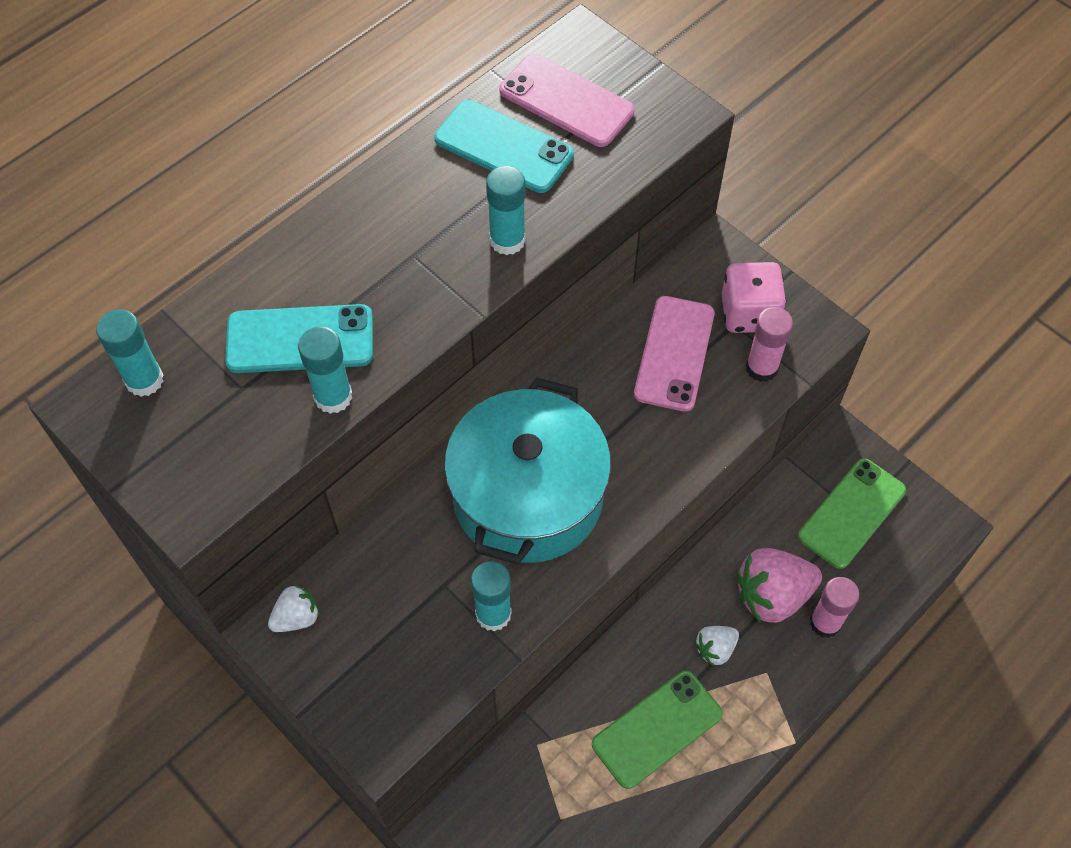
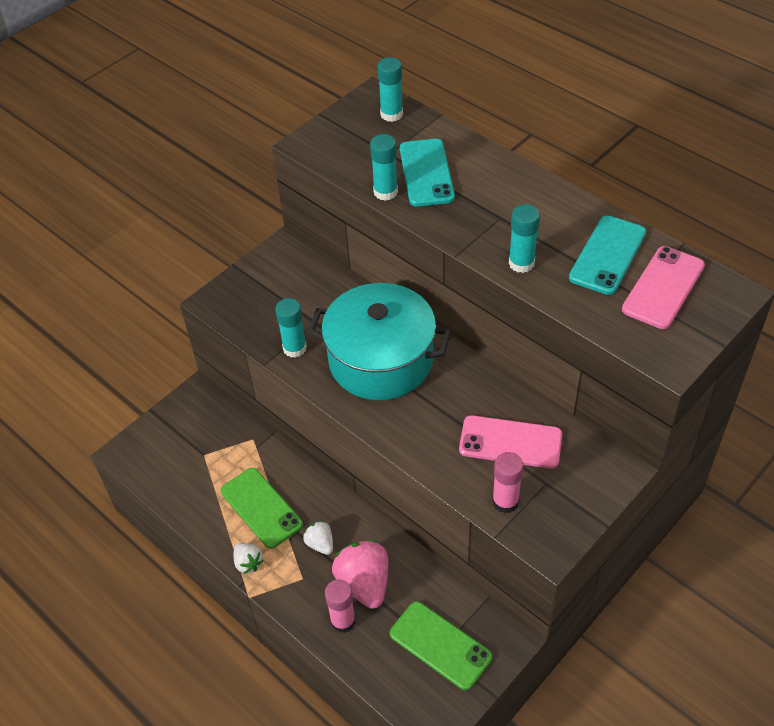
camera: 90 degrees right, 10 degrees down
(297, 617) = (293, 256): white strawberry -> white strawberry (248, 563)
(749, 313) = (557, 493): pink dice -> none

